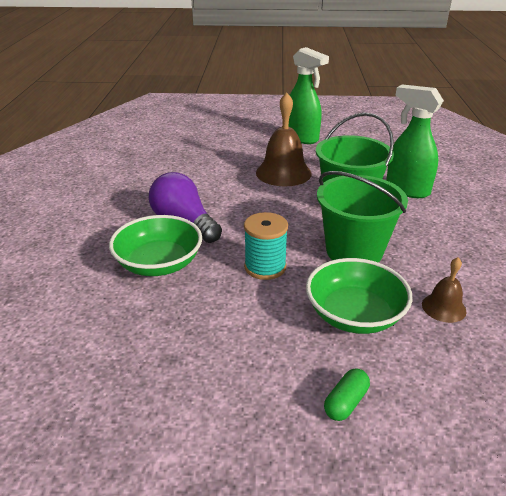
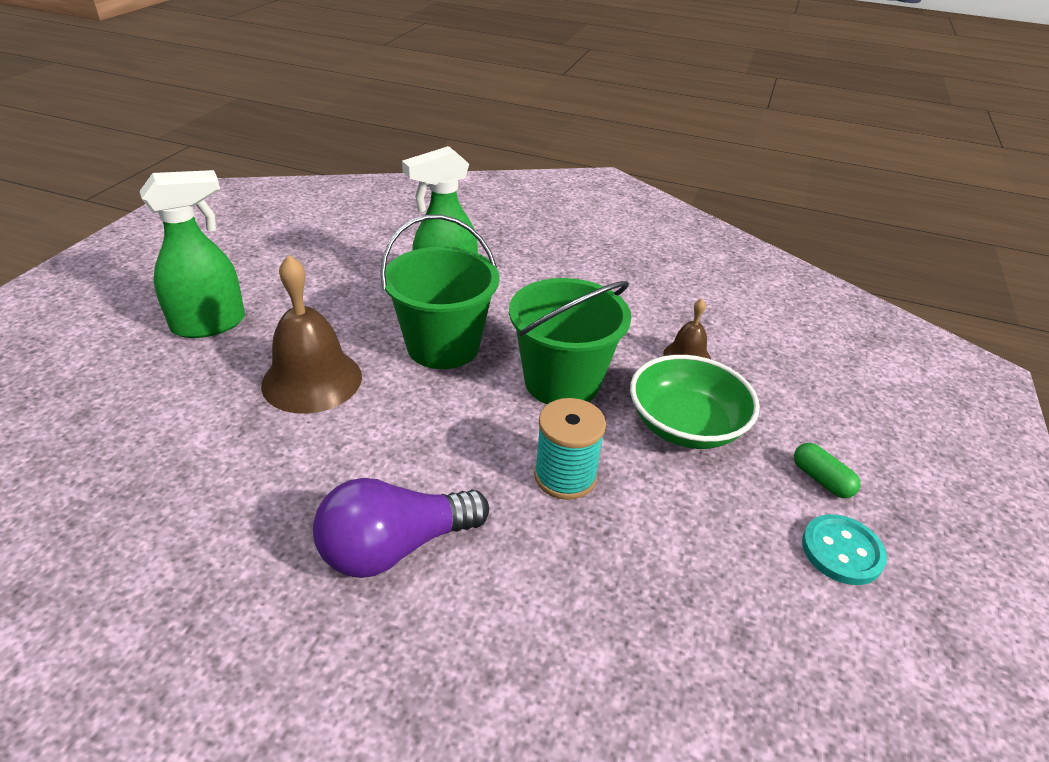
camera: 75 degrees left, 5 degrees up
(159, 264) = (506, 608): green bowl -> none
(268, 416) = (842, 551): none -> turquoise button

